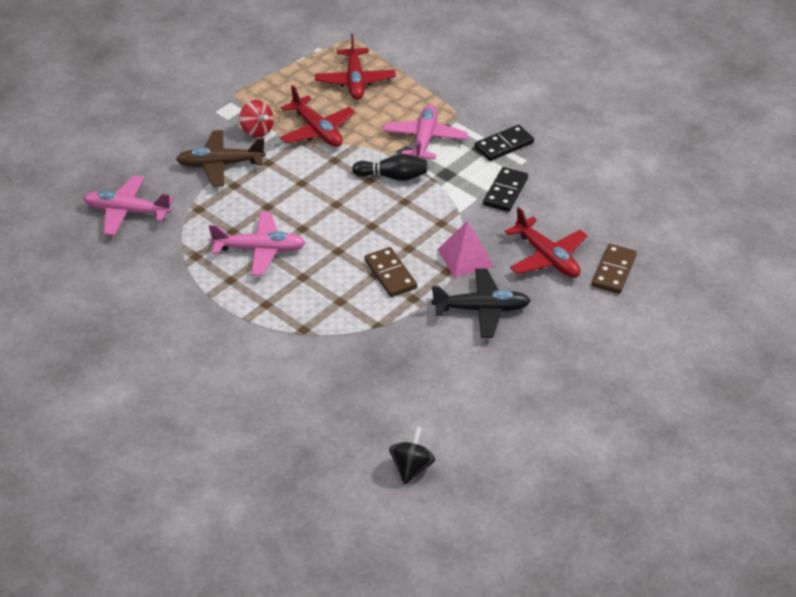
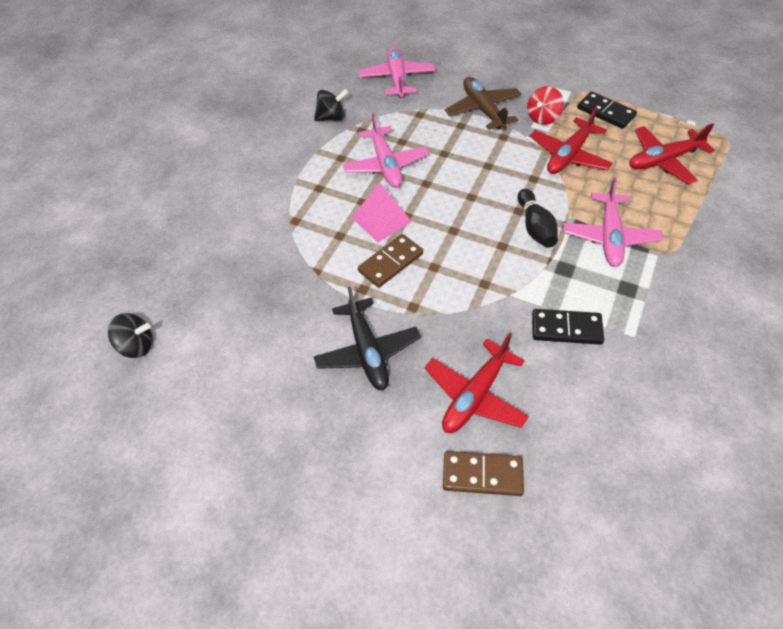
camera: 75 degrees right, 10 degrees up
(160, 275) = (332, 118): none -> black spinning top
(424, 139) = (609, 237): pink plane -> pink plane turned 105 degrees clockwise
(465, 257) = (441, 318): pink pyramid -> pink pyramid (381, 219)
(504, 145) = (646, 308): black domino -> black domino (605, 112)

